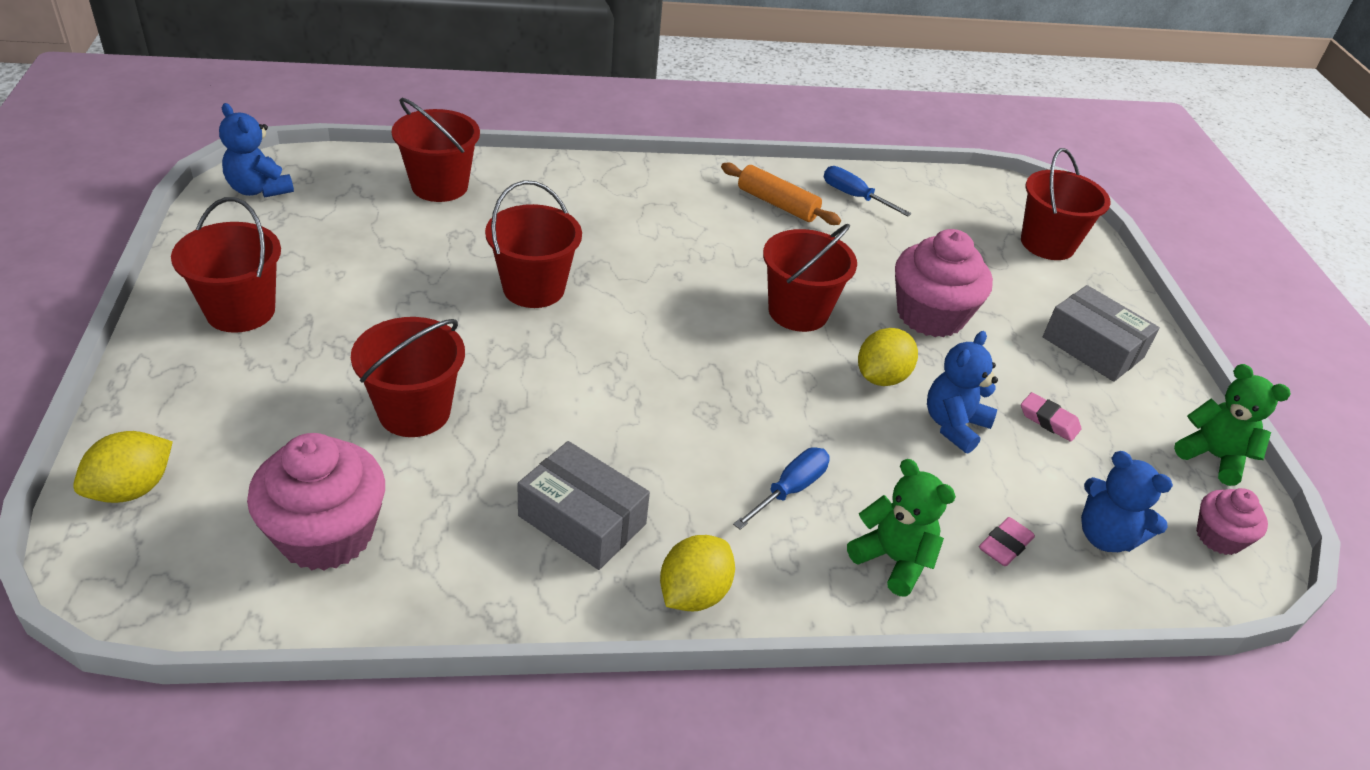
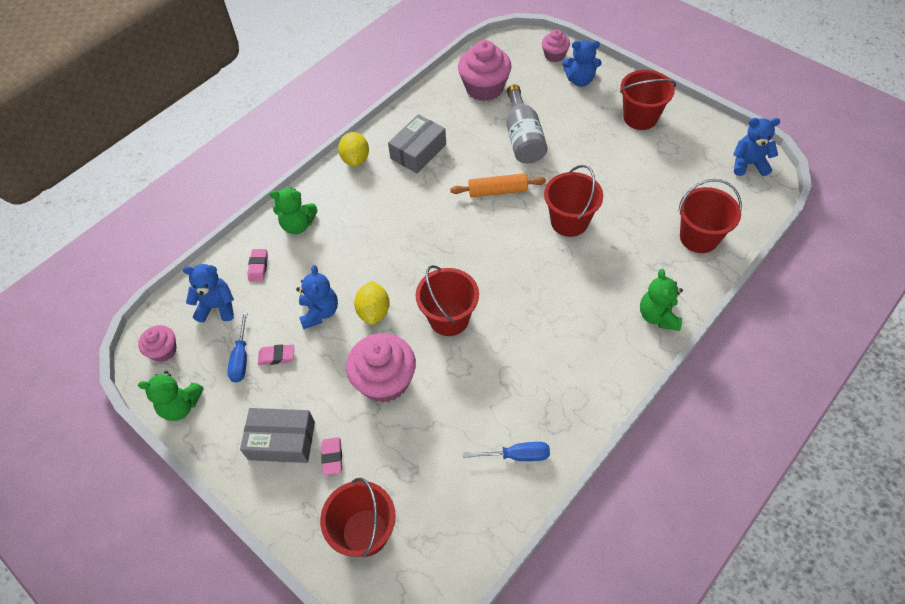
camera: 145 degrees right, 15 degrees up
(132, 489) = (554, 55): yellow lemon -> pink cupcake
(191, 418) = (580, 80): none -> blue teddy bear
(414, 412) = (523, 137): red bucket -> grey bottle
(582, 520) = (418, 151): grey box -> grey box turned 45 degrees counterclockwise
(589, 176) = (658, 316): none -> green teddy bear
(777, 204) = (547, 397): orange rolling pin -> orange rolling pin (497, 191)
(790, 489) = (360, 221): blue screwdriver -> blue screwdriver (241, 359)
(1042, 302) = (332, 457): none -> pink eraser

